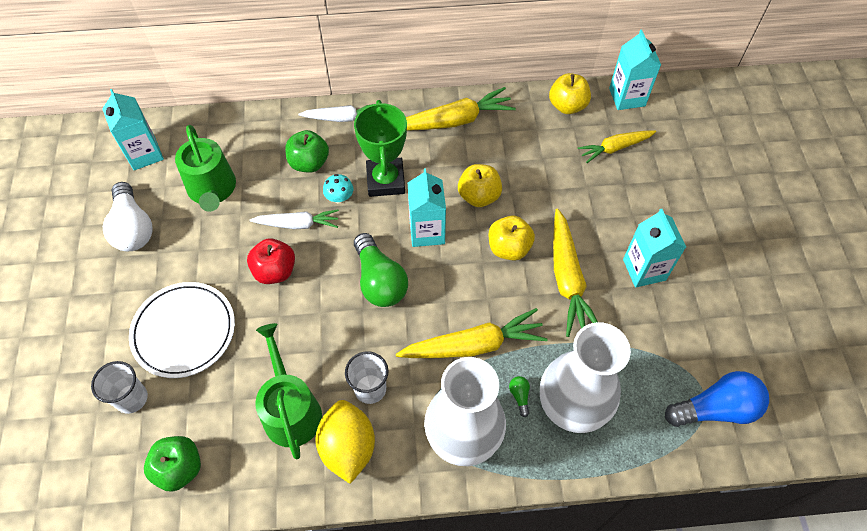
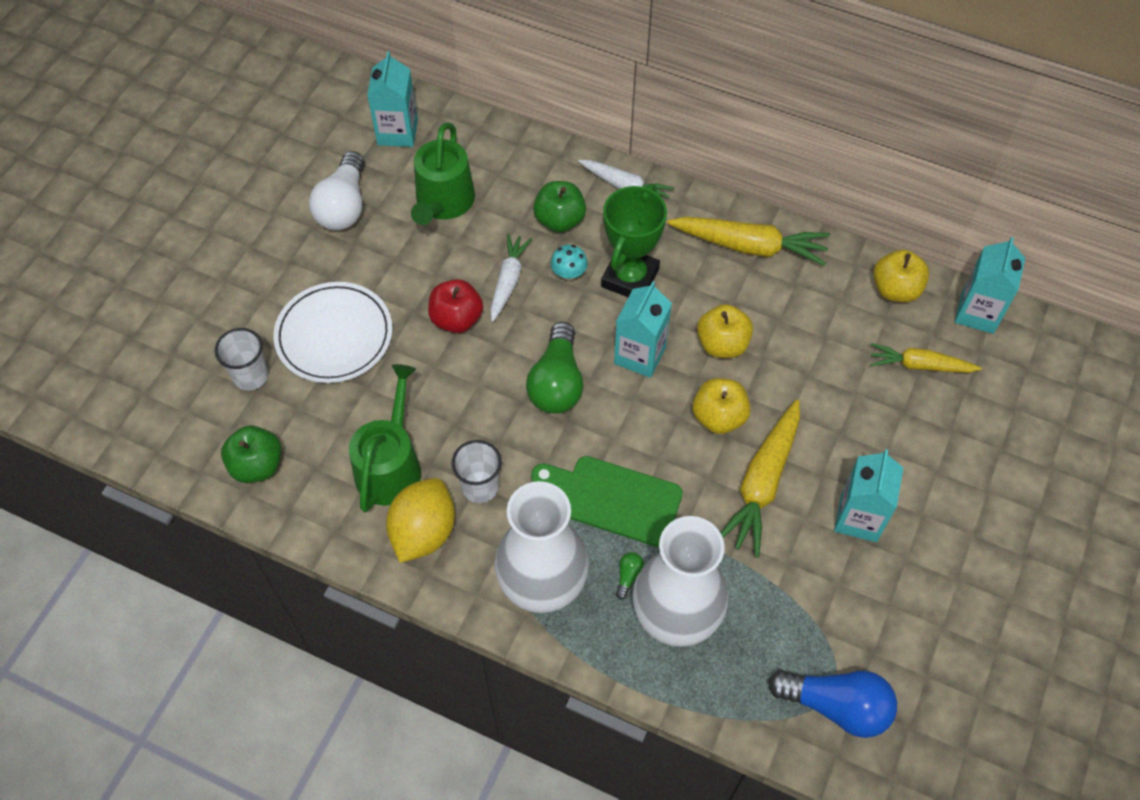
camera: 30 degrees right, 0 degrees up
(297, 224) = (508, 281): white carrot -> white carrot turned 105 degrees counterclockwise
(473, 345) = (613, 499): yellow carrot -> green cutting board

